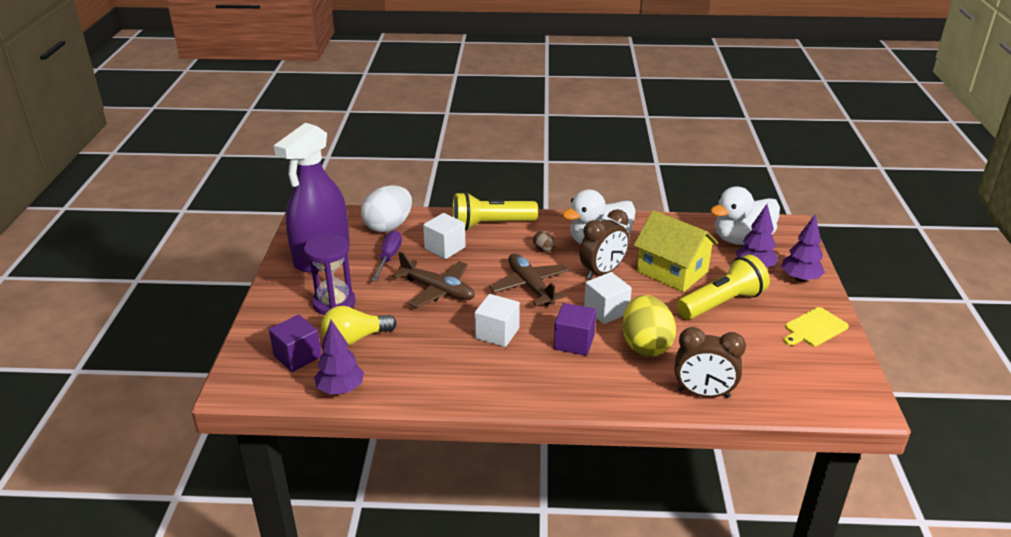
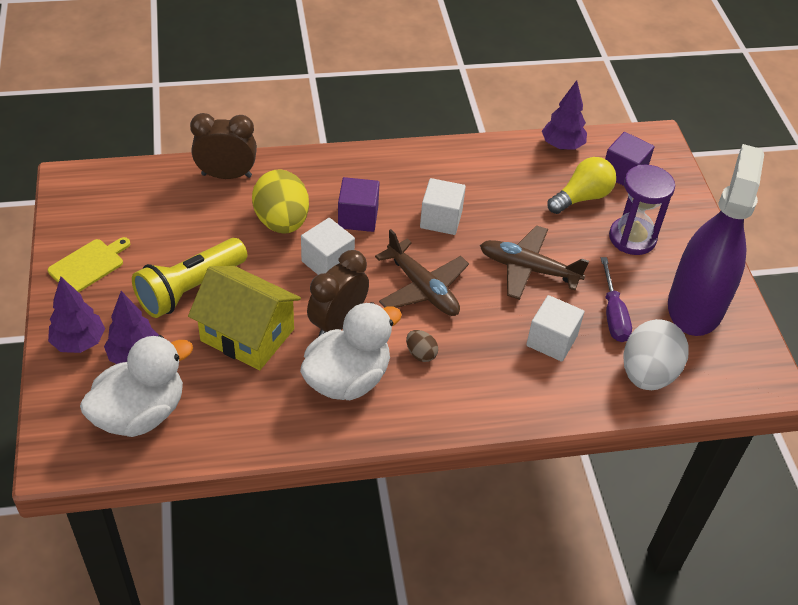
camera: 165 degrees right, 15 degrees up
(491, 225) = (508, 397): yellow flashlight -> none

